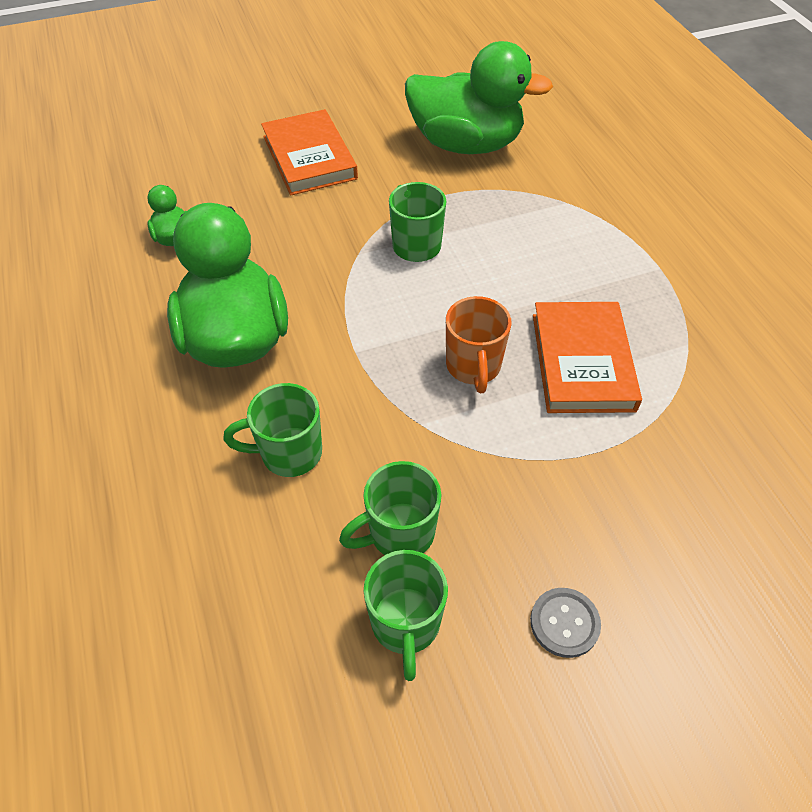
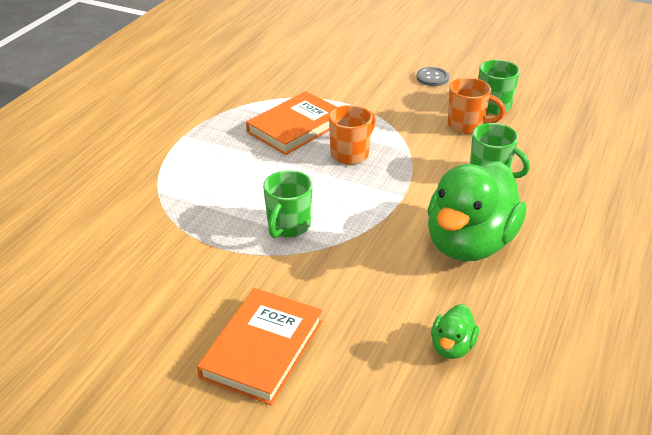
camera: 135 degrees left, 15 degrees down
(399, 533) = (467, 125): green mug -> orange mug
(466, 144) = (136, 272): green duck -> none

